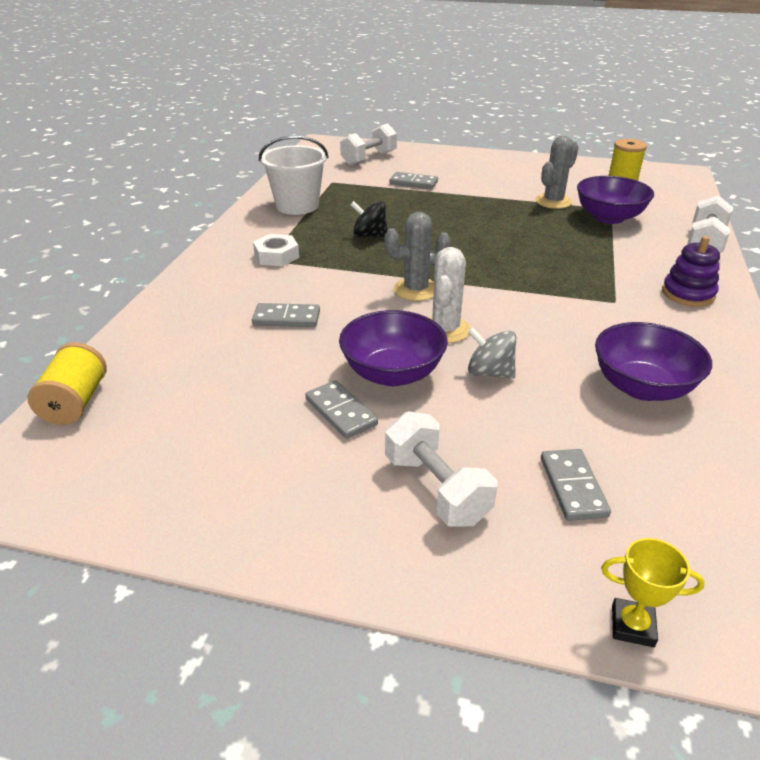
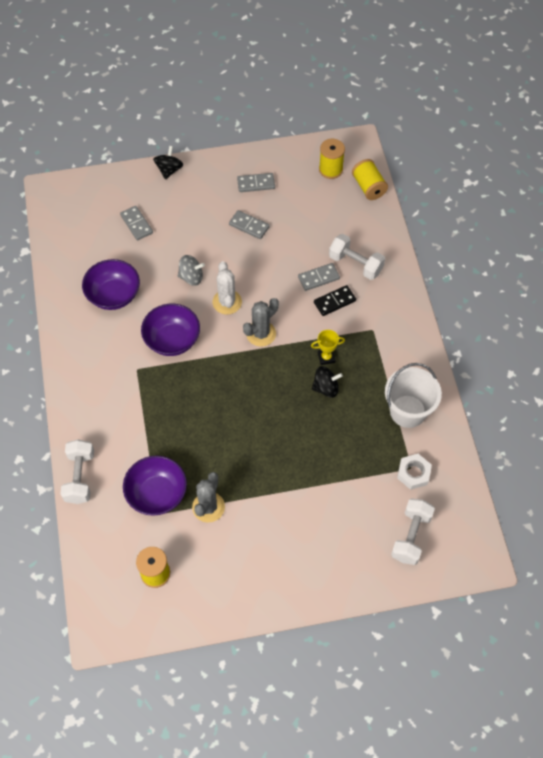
camera: 155 degrees right, 25 degrees up
(102, 454) = (330, 169): none -> yellow spool
(276, 256) = (370, 336): white nut -> white nut (413, 473)
(289, 291) = (334, 302): none -> black domino
(392, 373) = (238, 258): purple bowl -> purple bowl (172, 340)
(413, 183) = (340, 495): grey domino -> grey domino (256, 184)
(436, 489) = (190, 203): white dumbbell -> white dumbbell (355, 264)
(452, 586) = (169, 170): none -> black spinning top
(632, 626) = (108, 178): yellow trophy -> yellow trophy (326, 357)
(688, 294) = (92, 396): purple stacking toy -> none

